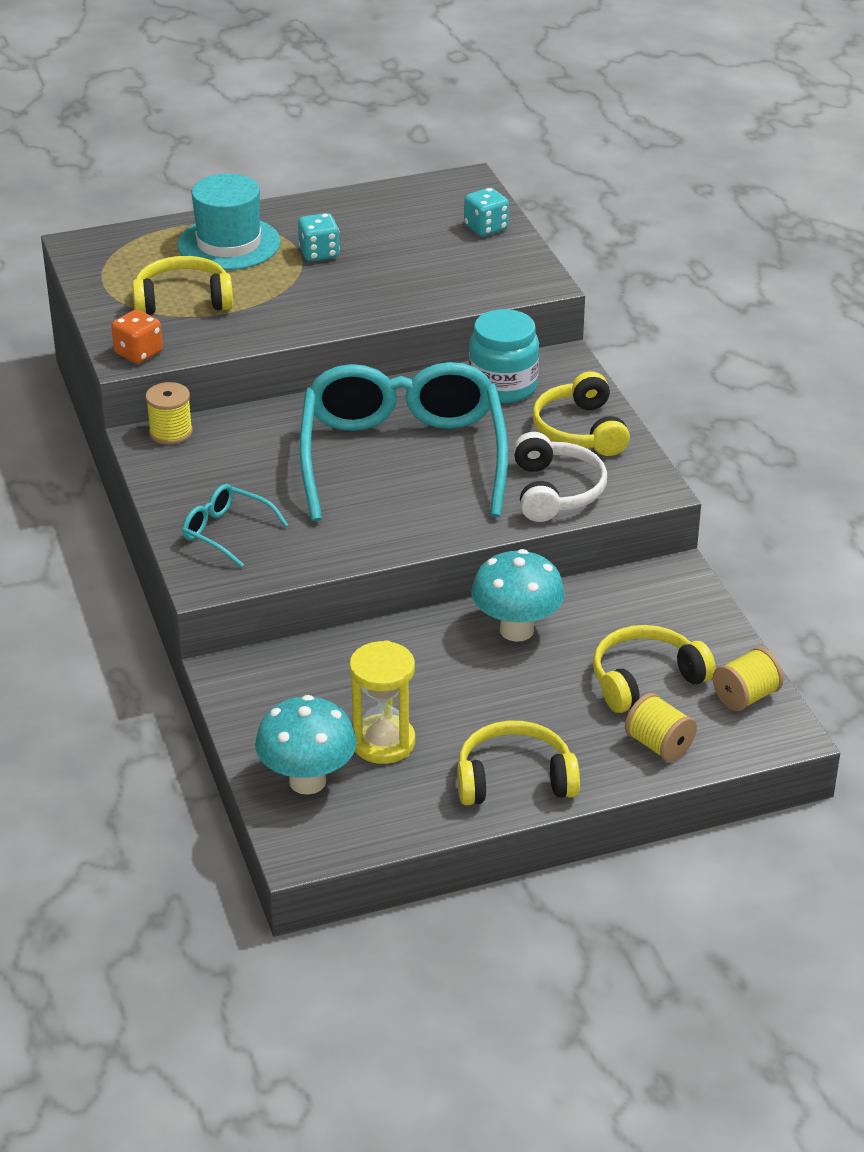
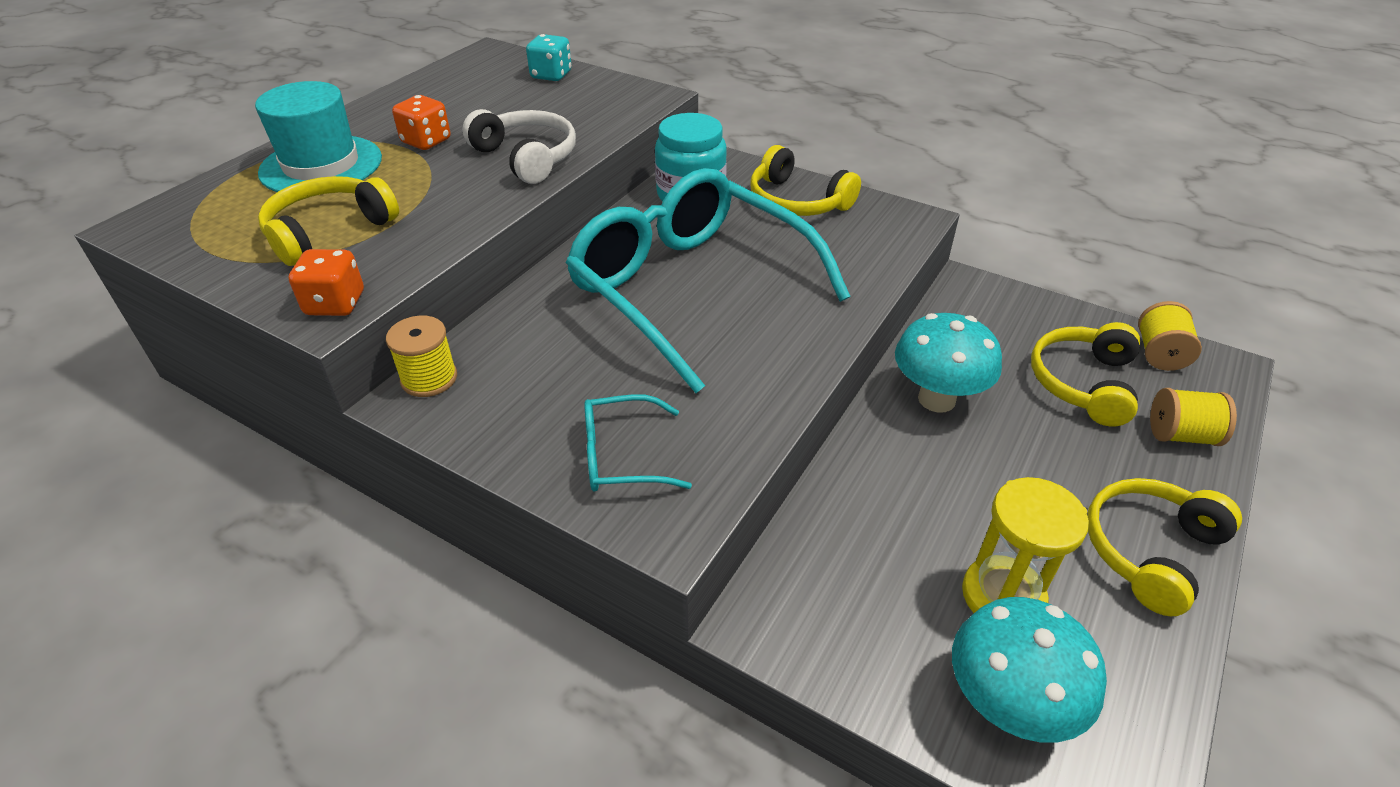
camera: 40 degrees left, 5 degrees up
(319, 253) = (426, 141): turquoise dice -> orange dice
(556, 491) = (853, 255): white headphones -> white headphones (527, 157)

